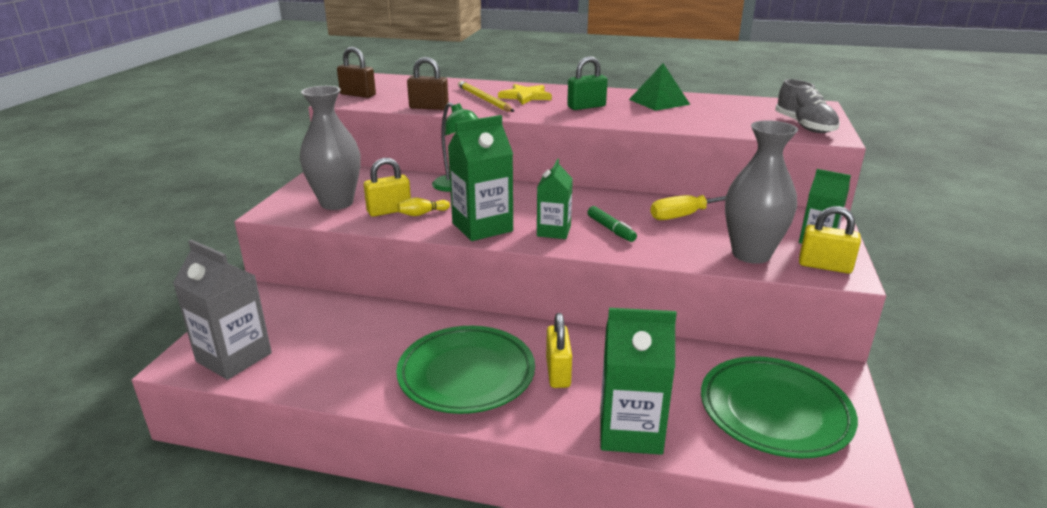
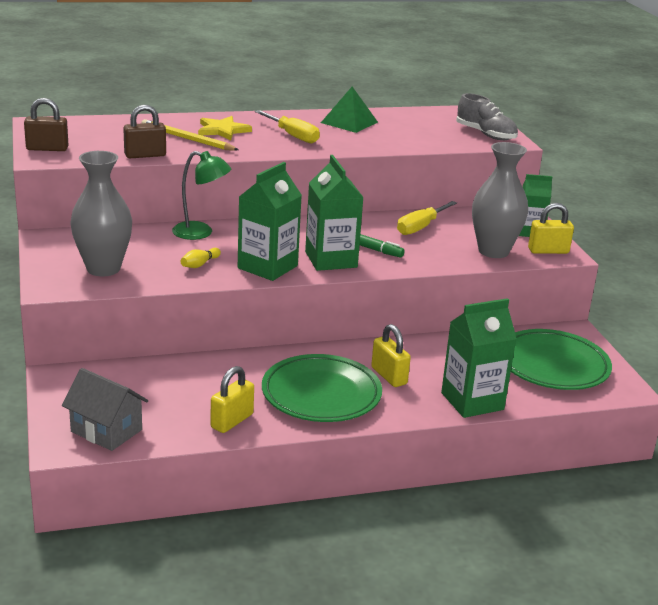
camera: 30 degrees left, 0 degrees up
(234, 357) = (106, 430): grey carton -> grey house
(389, 211) = (165, 267): yellow padlock -> yellow padlock (232, 421)
(554, 231) = (331, 259): green carton -> green carton, size x1.57
(586, 107) = (292, 136): green padlock -> yellow screwdriver

